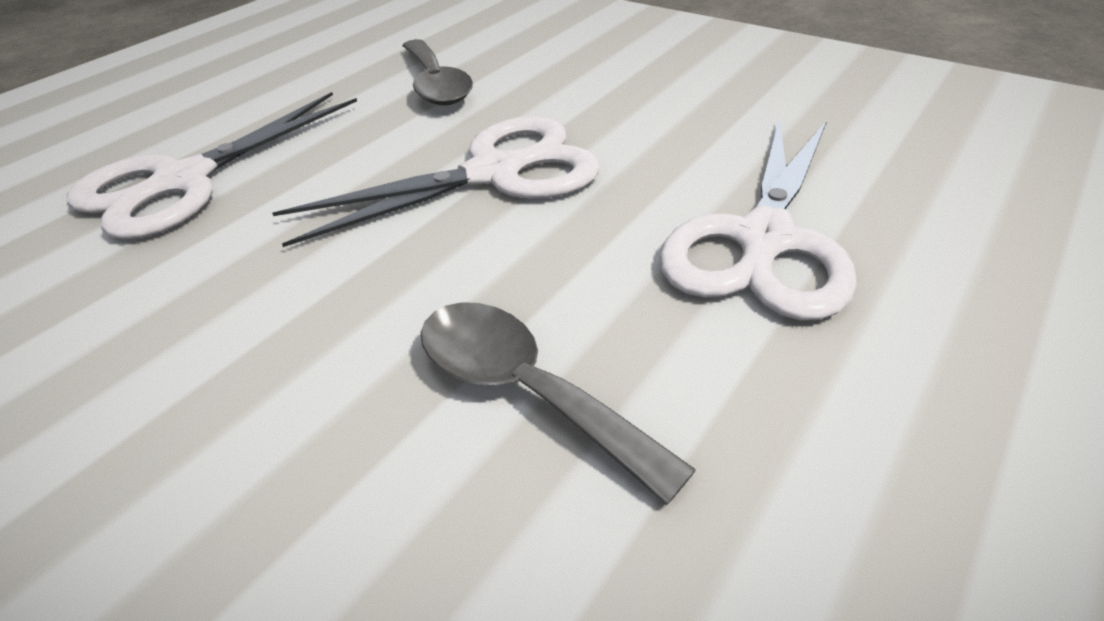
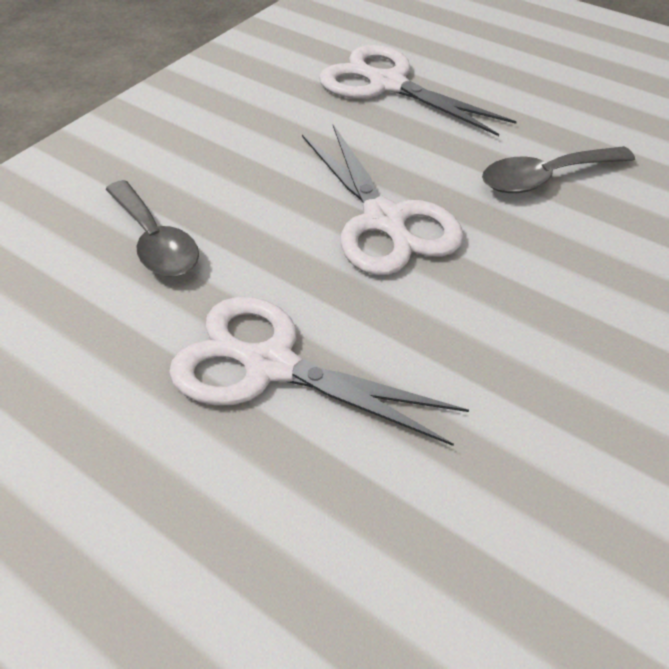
camera: 90 degrees right, 5 degrees up
(526, 390) = (155, 242): grey spoon -> grey spoon turned 105 degrees clockwise

